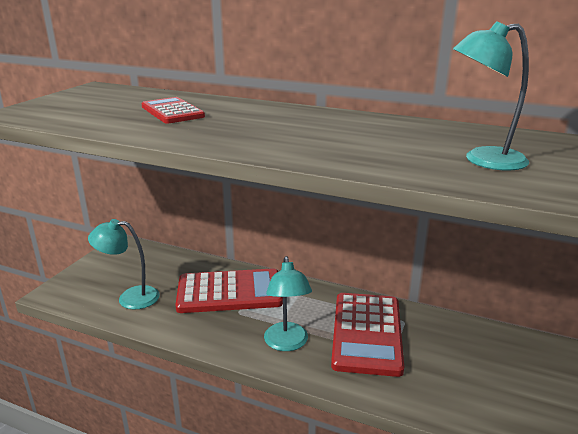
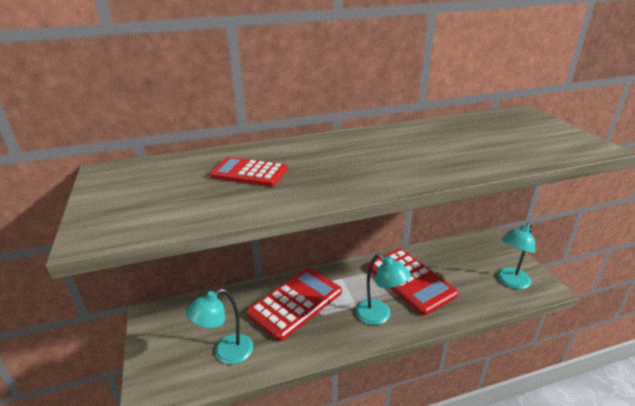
camera: 40 degrees left, 5 degrees up
(483, 160) = (504, 142): turquoise lamp -> turquoise lamp (510, 282)

